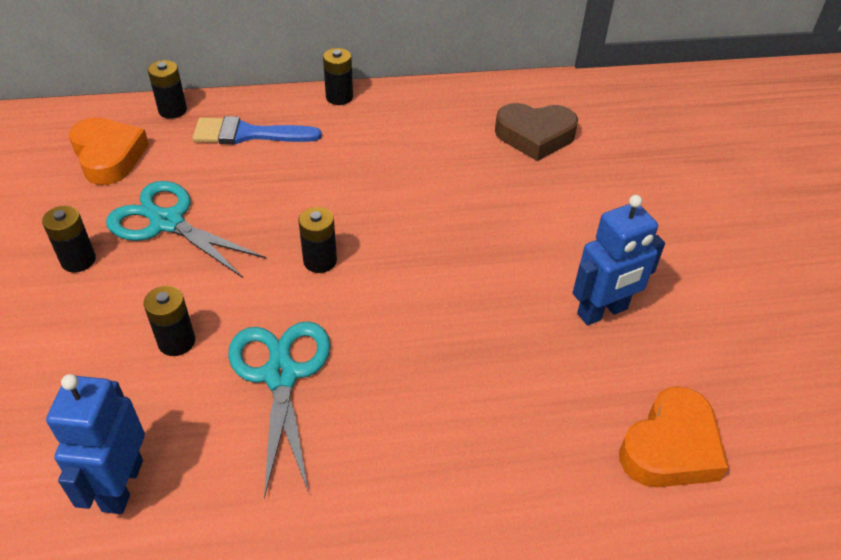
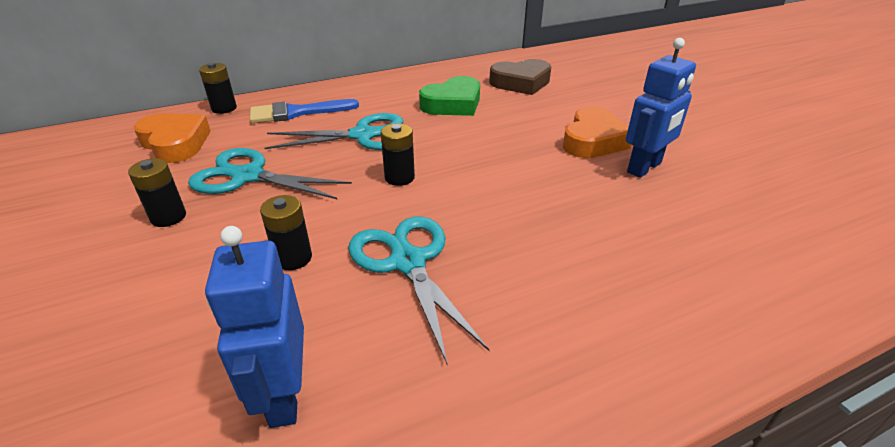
camera: 15 degrees left, 10 degrees down
(307, 187) = (363, 135): none -> turquoise scissors
(339, 97) = (361, 83): black battery -> none
(432, 157) = (453, 104): none -> green heart
(670, 447) = (766, 240): orange heart -> orange heart (593, 140)

